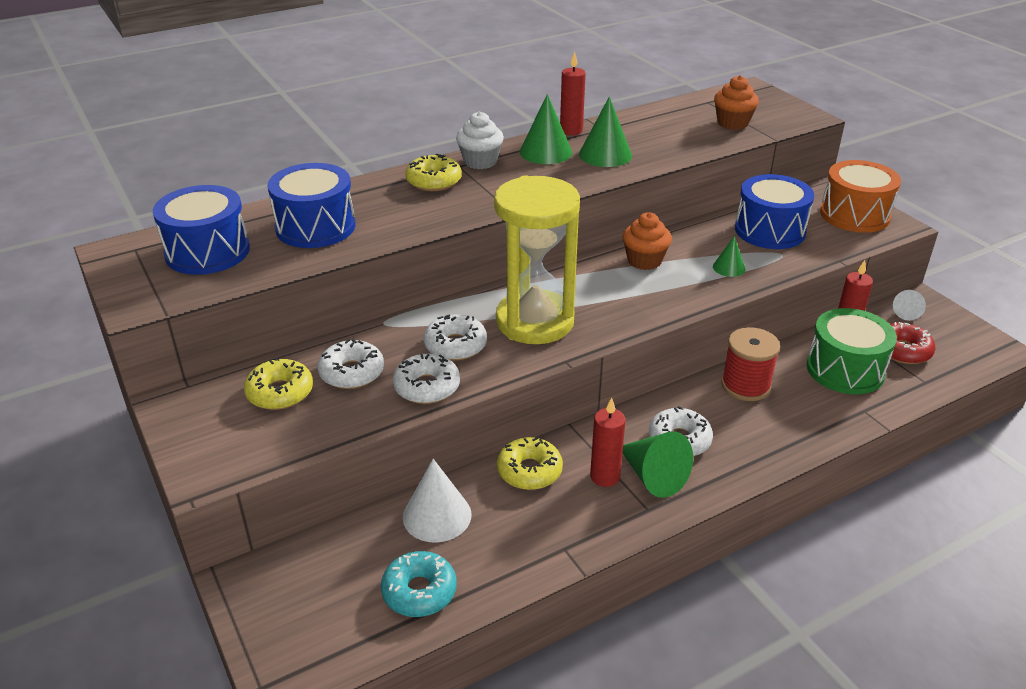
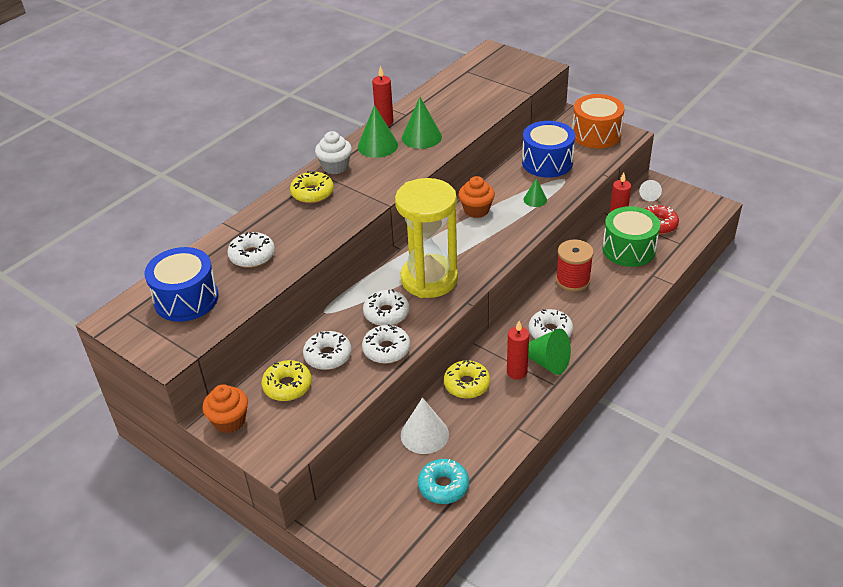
camera: 20 degrees left, 5 degrees up
(315, 227) = (252, 256): blue drum -> white donut
(732, 123) = (495, 86): orange cupcake -> orange cupcake (229, 421)

